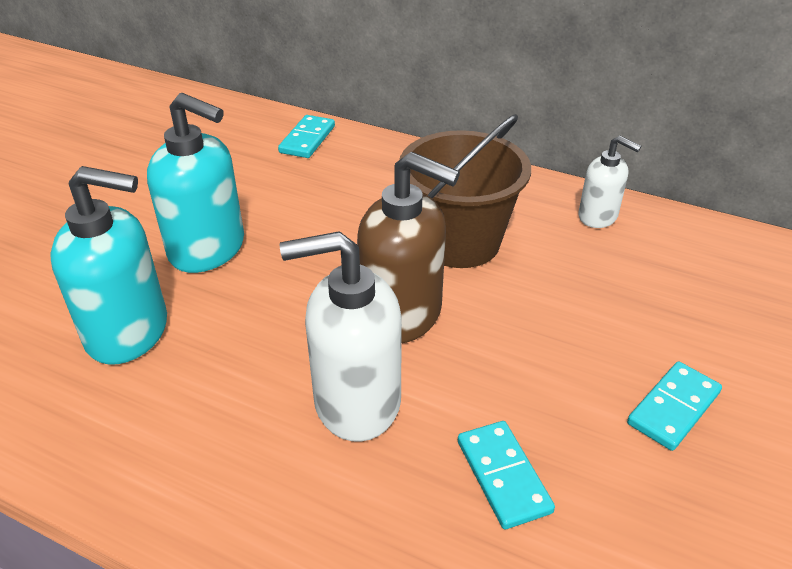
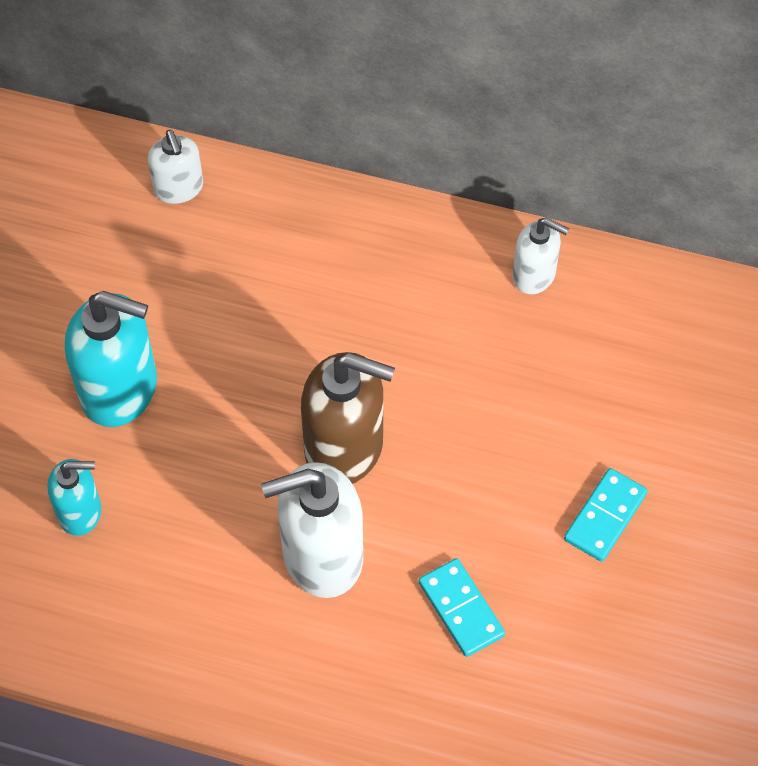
camera: 10 degrees left, 20 degrees up
(128, 332) = (80, 512): turquoise soap dispenser -> turquoise soap dispenser, size x0.57
(307, 139) = (178, 188): turquoise domino -> white soap dispenser
(459, 242) = (387, 337): brown bucket -> none

